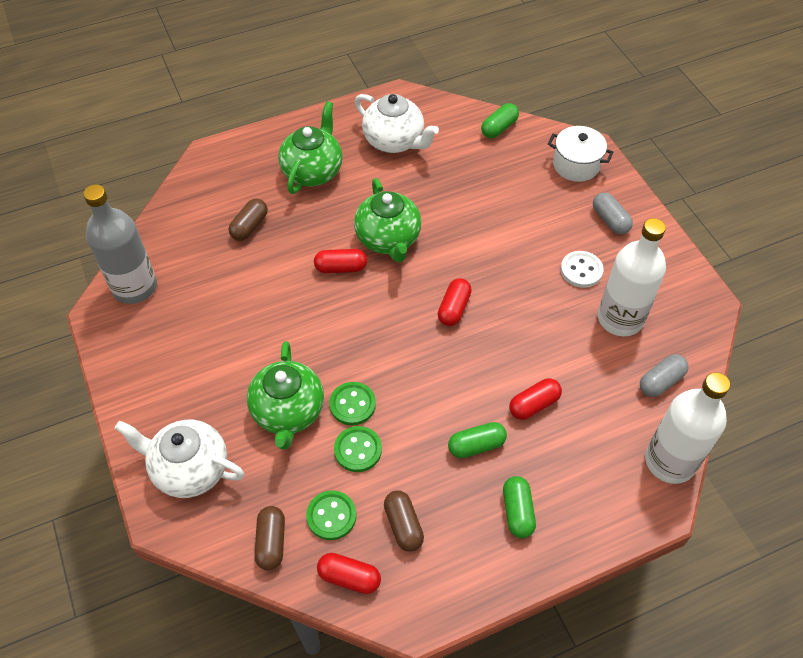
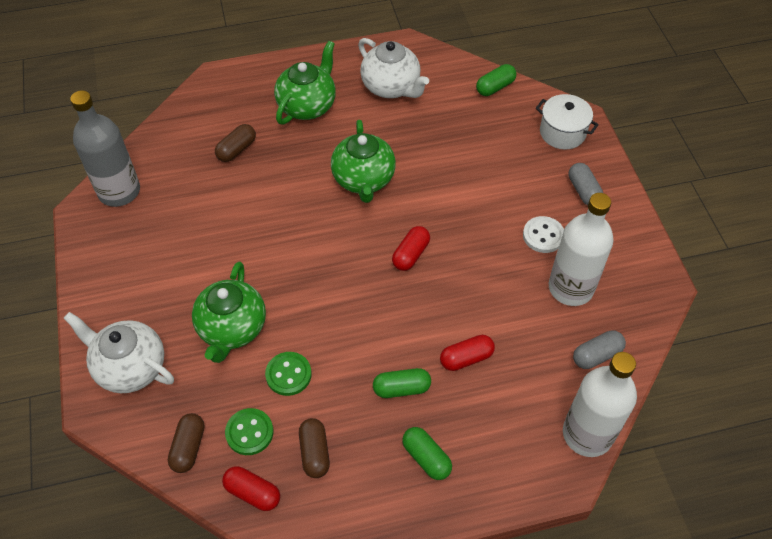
camera: 10 degrees right, 0 degrees up
(341, 268) = (312, 200): red capsule -> none
(352, 404) = (293, 331): green button -> none
(517, 512) = (426, 458): green capsule -> green capsule turned 45 degrees counterclockwise

